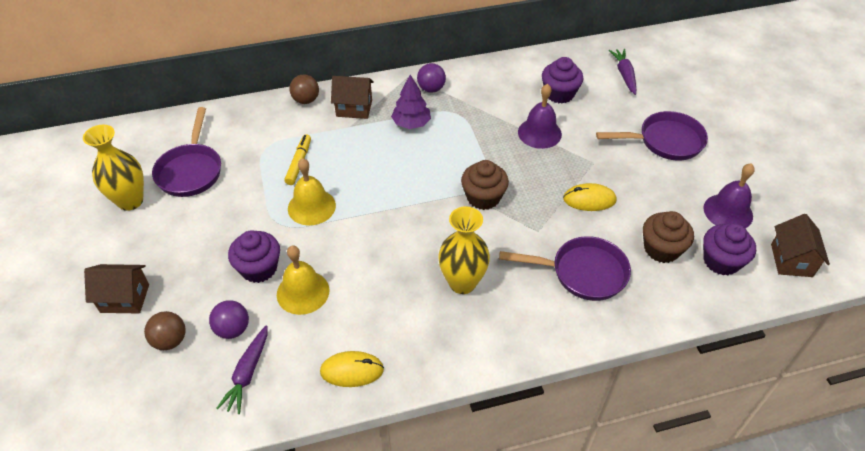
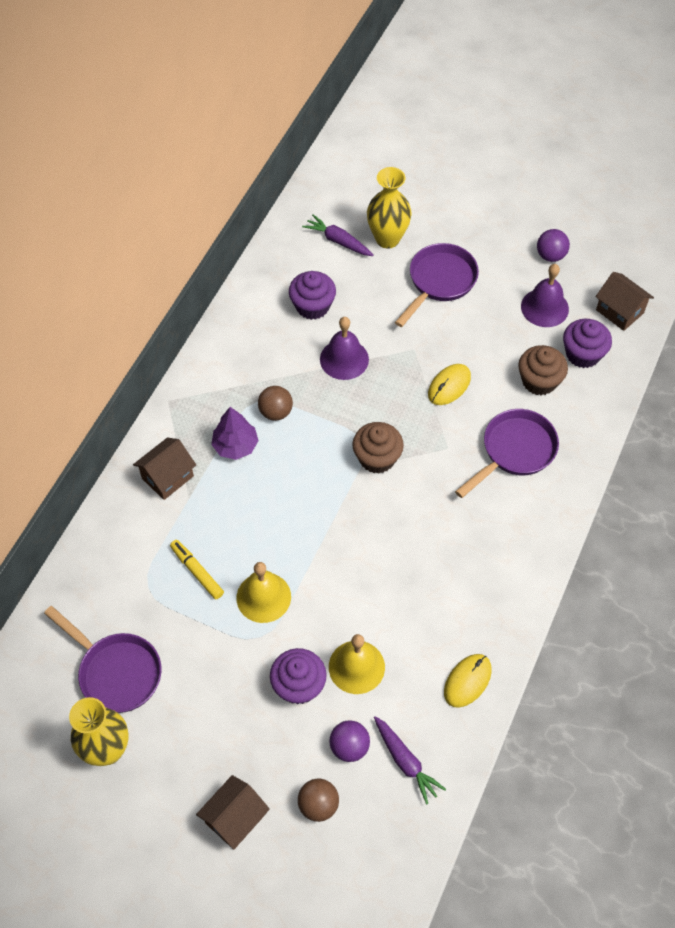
camera: 50 degrees left, 10 degrees up
(306, 100) = (114, 510): brown ball -> brown ball (276, 412)
(431, 89) = (205, 396): purple ball -> purple ball (550, 255)
(462, 283) = (451, 541): yellow vase -> yellow vase (387, 239)

